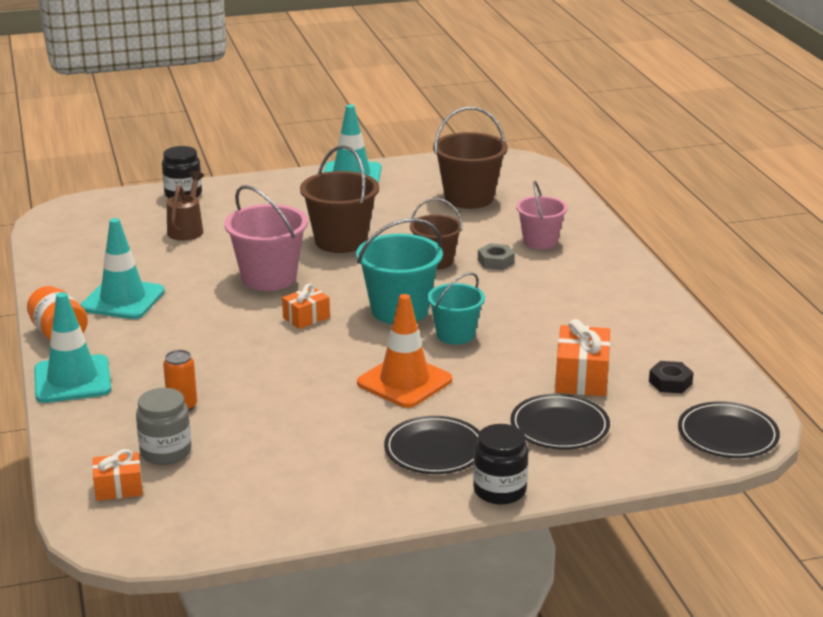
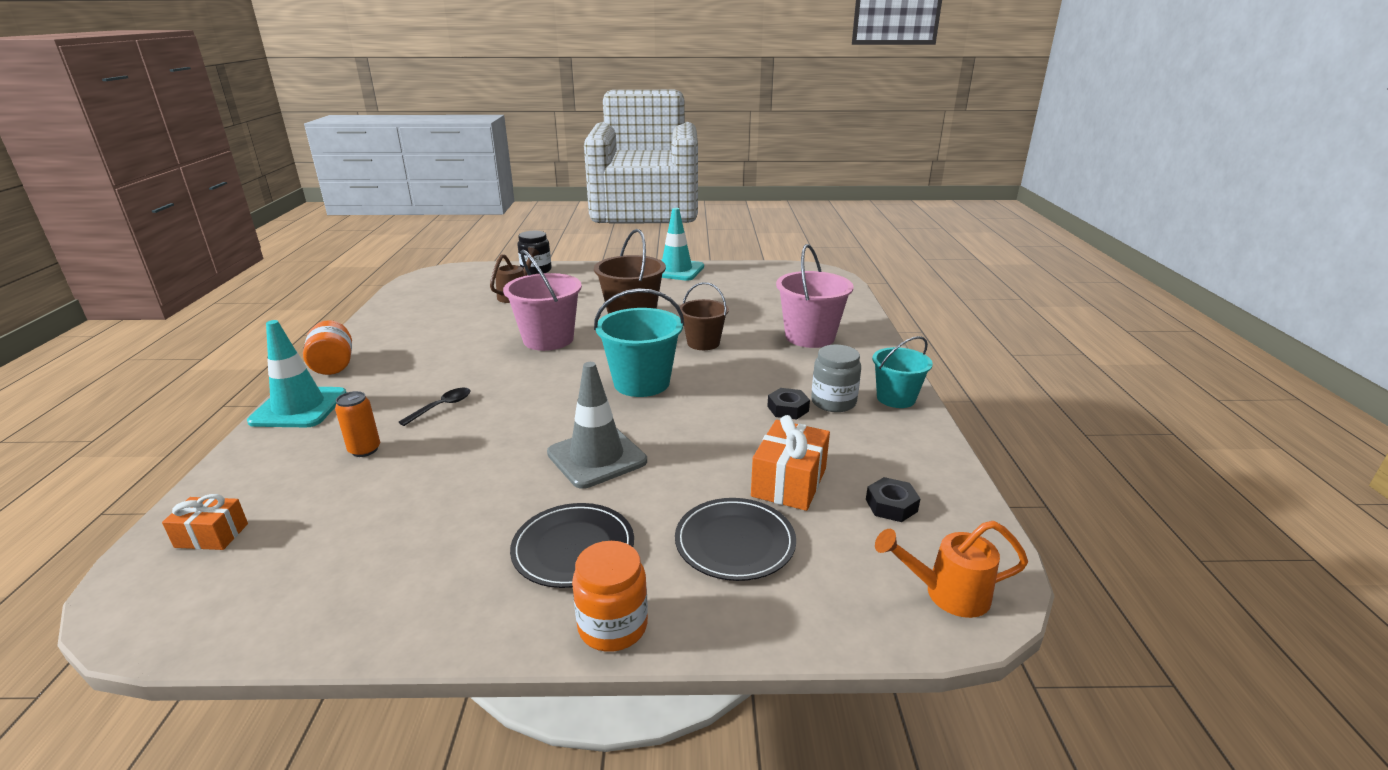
camera: 15 degrees right, 0 degrees up
(123, 300) = (413, 343): turquoise traffic cone -> none
(166, 452) = (299, 499): grey jar -> grey jar (833, 402)
(219, 359) = (442, 407): none -> black spoon
(306, 318) = (552, 378): orange gift -> none
(404, 381) = (597, 457): orange traffic cone -> grey traffic cone
(455, 335) = (680, 414): turquoise bucket -> turquoise bucket (896, 398)
(469, 198) = (764, 295): brown bucket -> none
(495, 262) = (759, 349): grey nut -> none
(499, 490) = (613, 626): black jar -> orange jar
(540, 241) = (809, 337): pink bucket -> pink bucket, size x1.54
(552, 316) = (788, 409): none -> black nut
(727, 434) = (946, 594): black plate -> orange watering can

